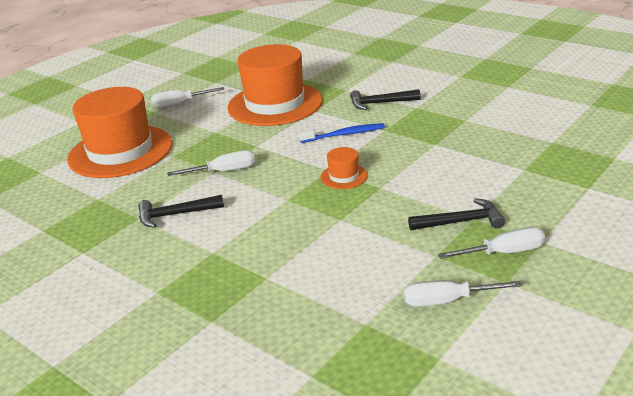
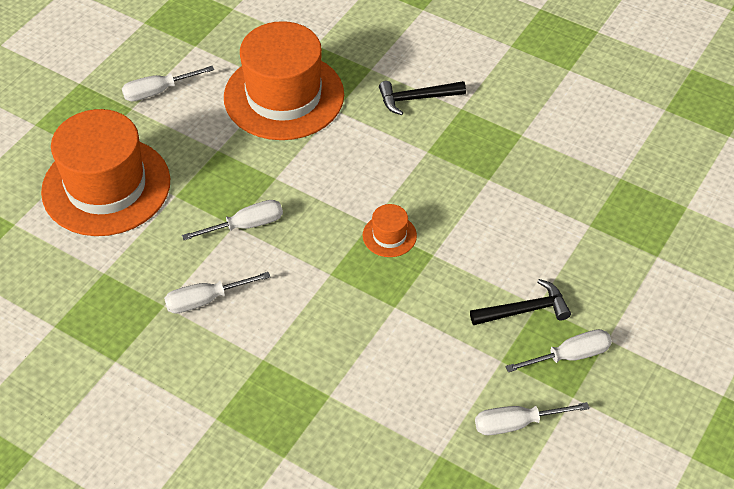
camera: 10 degrees left, 20 degrees up
(175, 215) = (206, 300): black hammer -> white screwdriver
(344, 134) = (380, 159): blue toothbrush -> none

